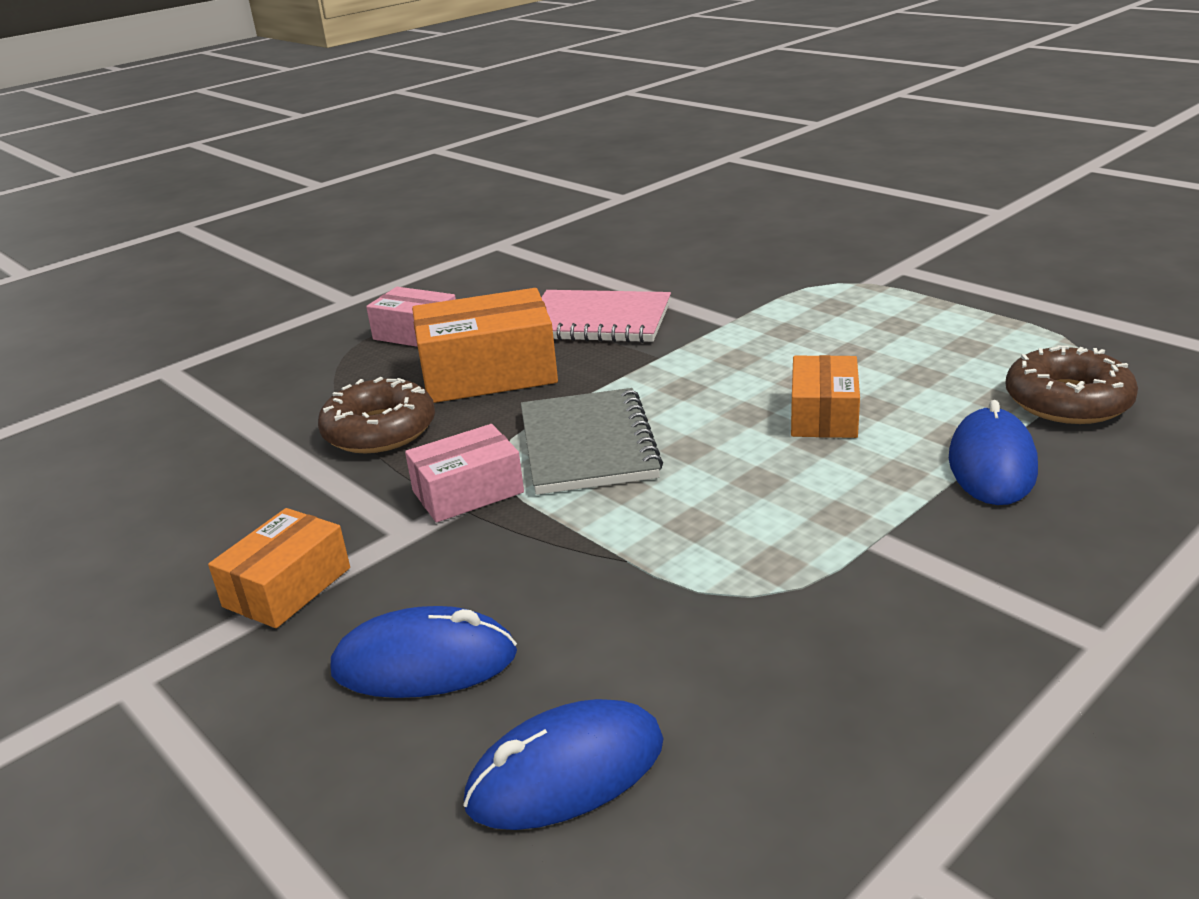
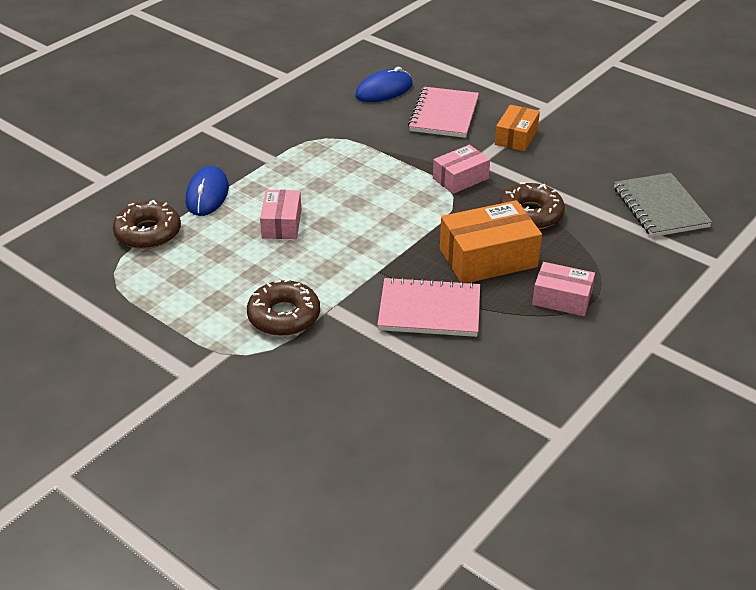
camera: 170 degrees right, 10 degrees up
(424, 662) = (443, 115): blue mouse -> pink notebook
(588, 445) = (408, 205): grey notebook -> grey notebook (660, 207)
(796, 313) = (284, 316): none -> brown donut
(824, 415) = (281, 224): orange box -> pink box

